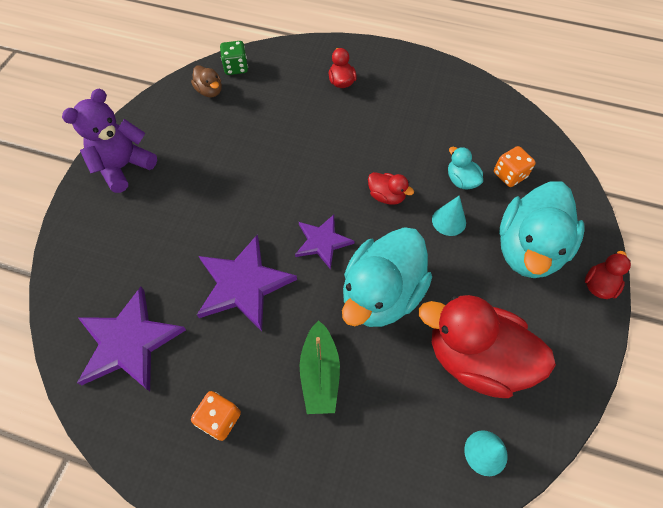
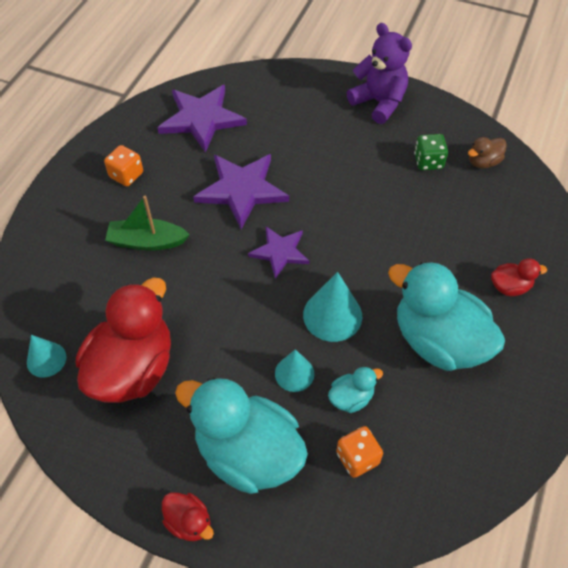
camera: 95 degrees right, 5 degrees down
(236, 67) = (523, 184): green dice -> green dice (428, 161)
(381, 294) = (214, 296): turquoise duck -> turquoise duck (438, 341)
(386, 196) = (332, 315): red duck -> turquoise cone

